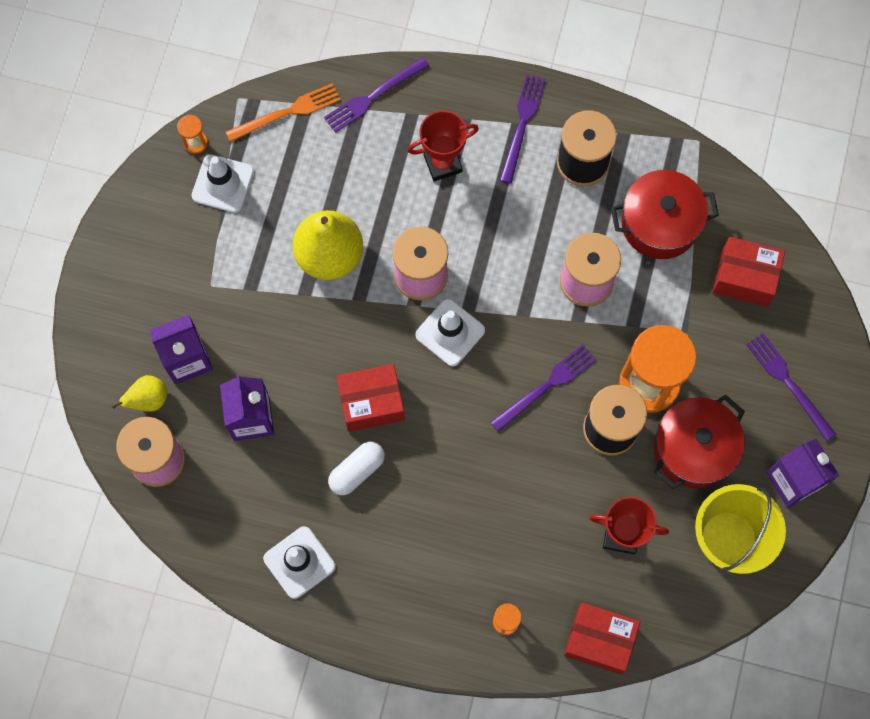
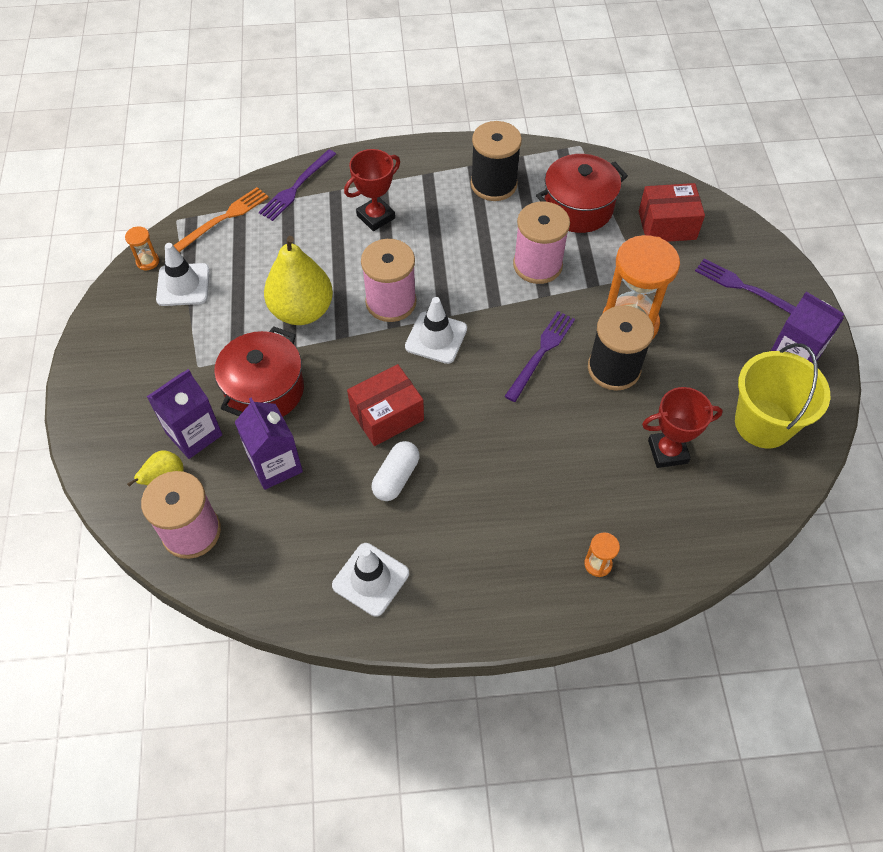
camera: 20 degrees left, 15 degrees down
(522, 124) = (431, 173): purple fork -> none
(599, 640) = (694, 550): red box -> none
(693, 449) = (694, 362): red pot -> red pot (264, 390)

